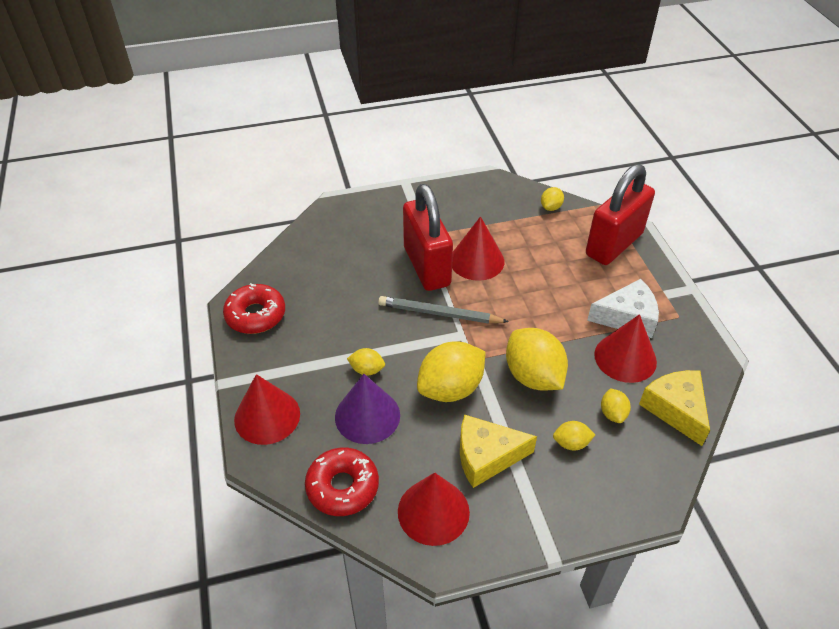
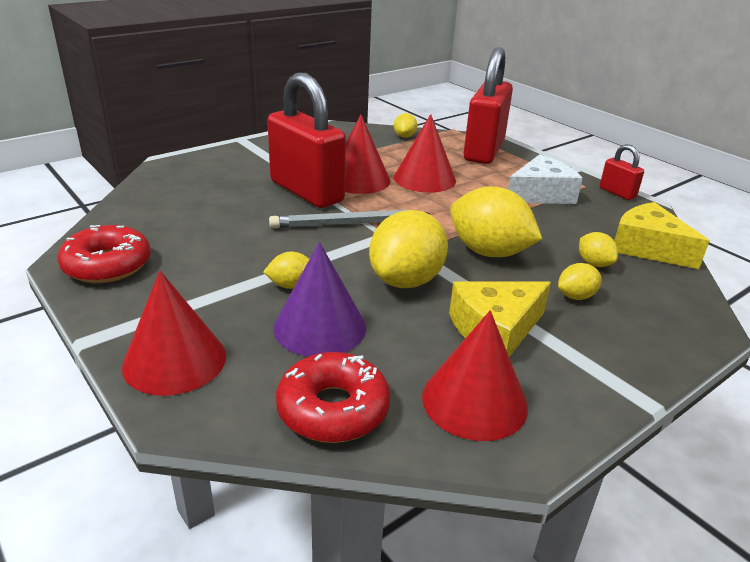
camera: 25 degrees left, 15 degrees down
(625, 358) = (566, 221): red cone -> red cone (424, 178)
(703, 333) = (617, 193): none -> red padlock

